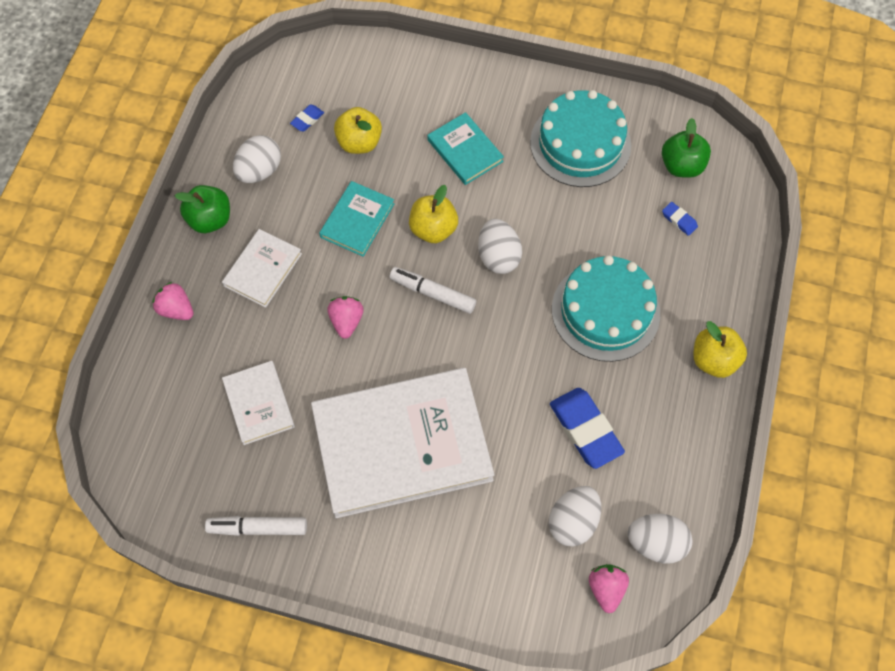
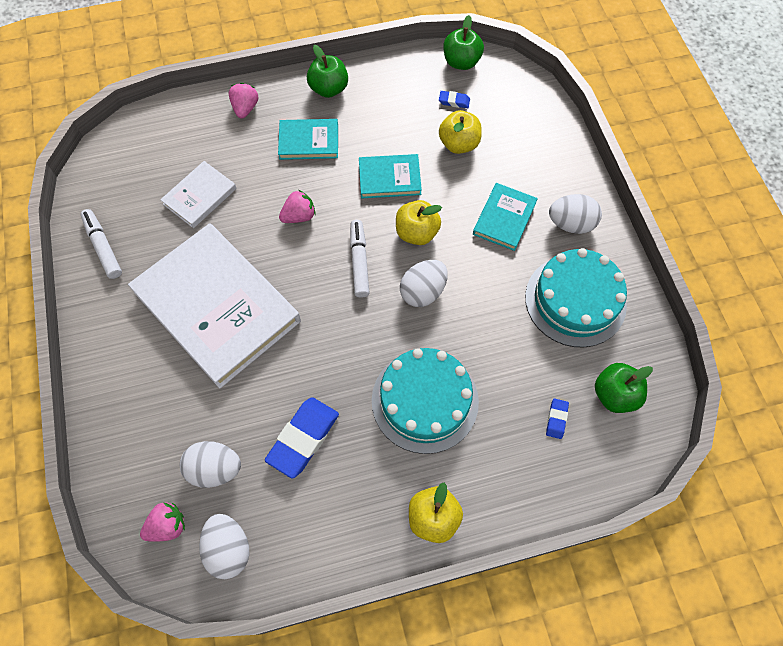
camera: 60 degrees right, 0 degrees up
(259, 171) = (389, 96): white egg -> white egg (571, 224)
(263, 270) = (309, 141): white book -> turquoise book
(265, 88) = (461, 62): none -> green apple

